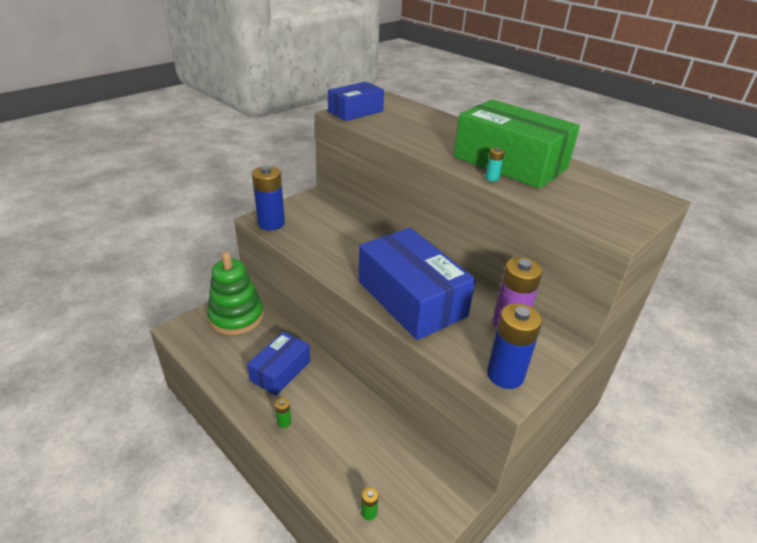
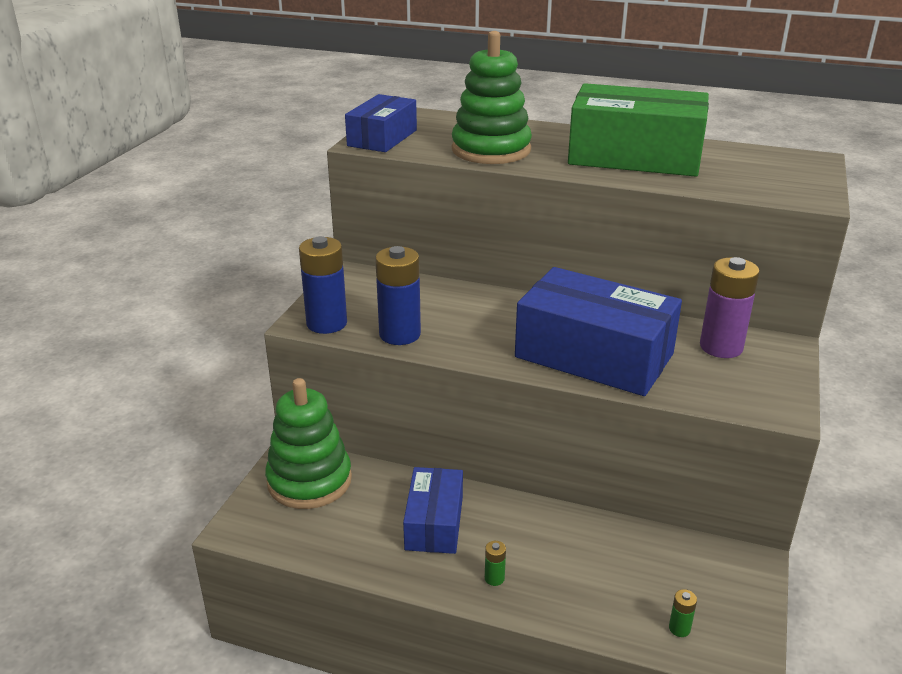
camera: 25 degrees left, 5 degrees down
(414, 135) = (491, 150): none -> green stacking toy
(492, 178) = (636, 177): turquoise battery -> none
(505, 375) = (765, 398): blue battery -> blue battery (400, 334)

